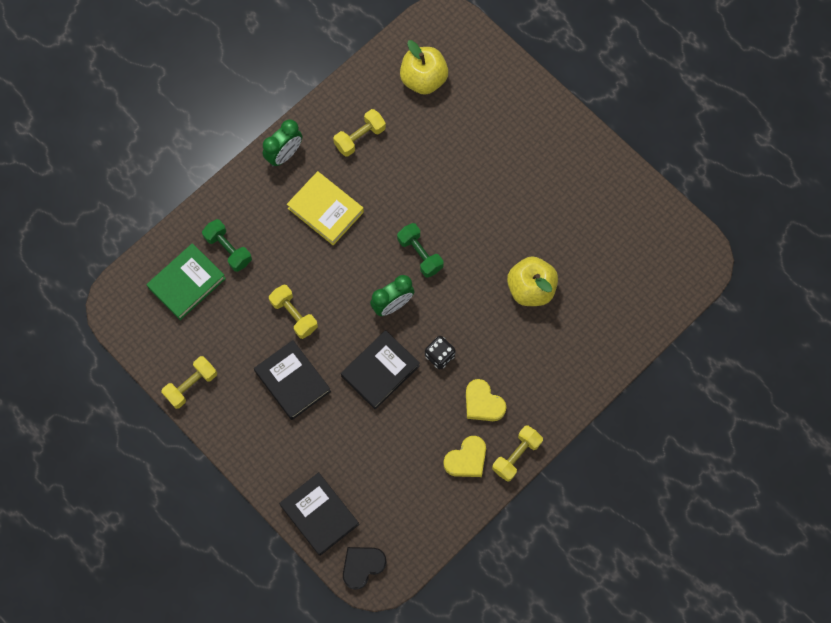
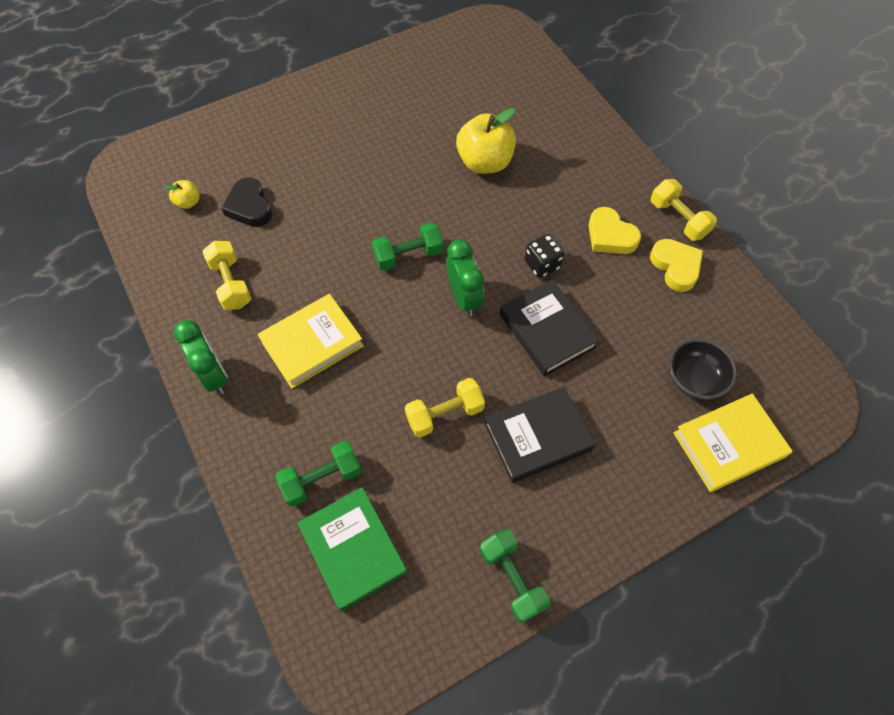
camera: 75 degrees left, 10 degrees down
(191, 385) = (512, 578): yellow dumbbell -> green dumbbell
(319, 515) = (728, 445): black book -> yellow book
(362, 566) = (801, 408): black heart -> black heart (249, 207)
(367, 485) = (694, 379): none -> black bowl
(423, 79) = (188, 202): yellow apple -> yellow apple, size x0.48
(483, 403) = (610, 236): yellow heart -> yellow heart turned 75 degrees clockwise

